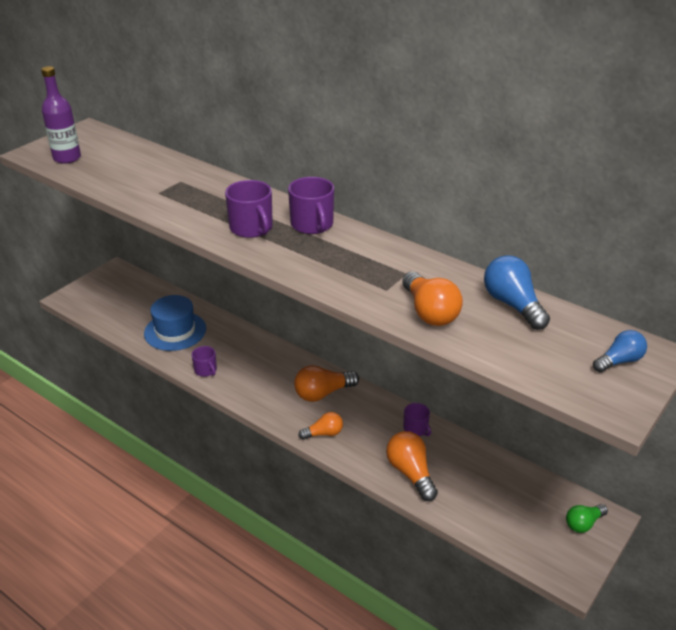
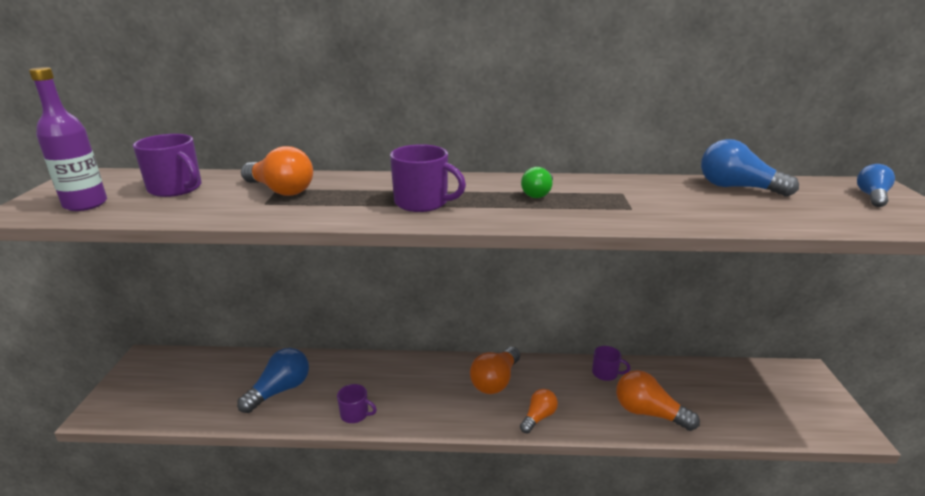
camera: 35 degrees left, 10 degrees down
(175, 331) = (280, 390): blue hat -> blue light bulb
(312, 225) = (478, 185): purple mug -> purple mug (176, 188)
(429, 312) = (696, 212): orange light bulb -> orange light bulb (280, 190)
(583, 523) = (802, 384): green light bulb -> green light bulb (538, 193)

